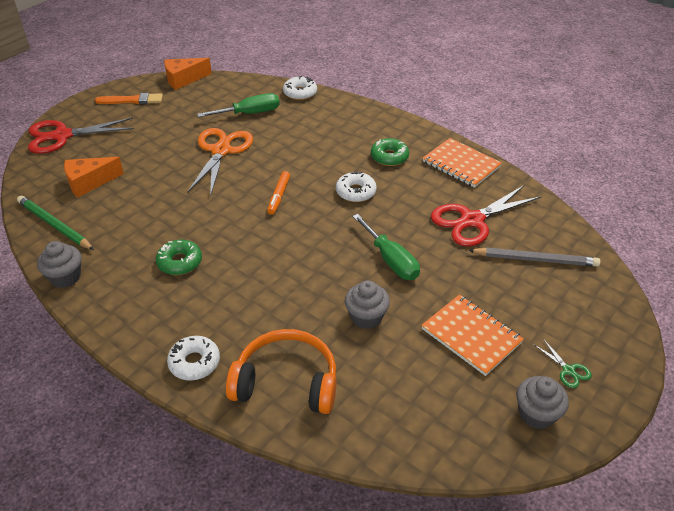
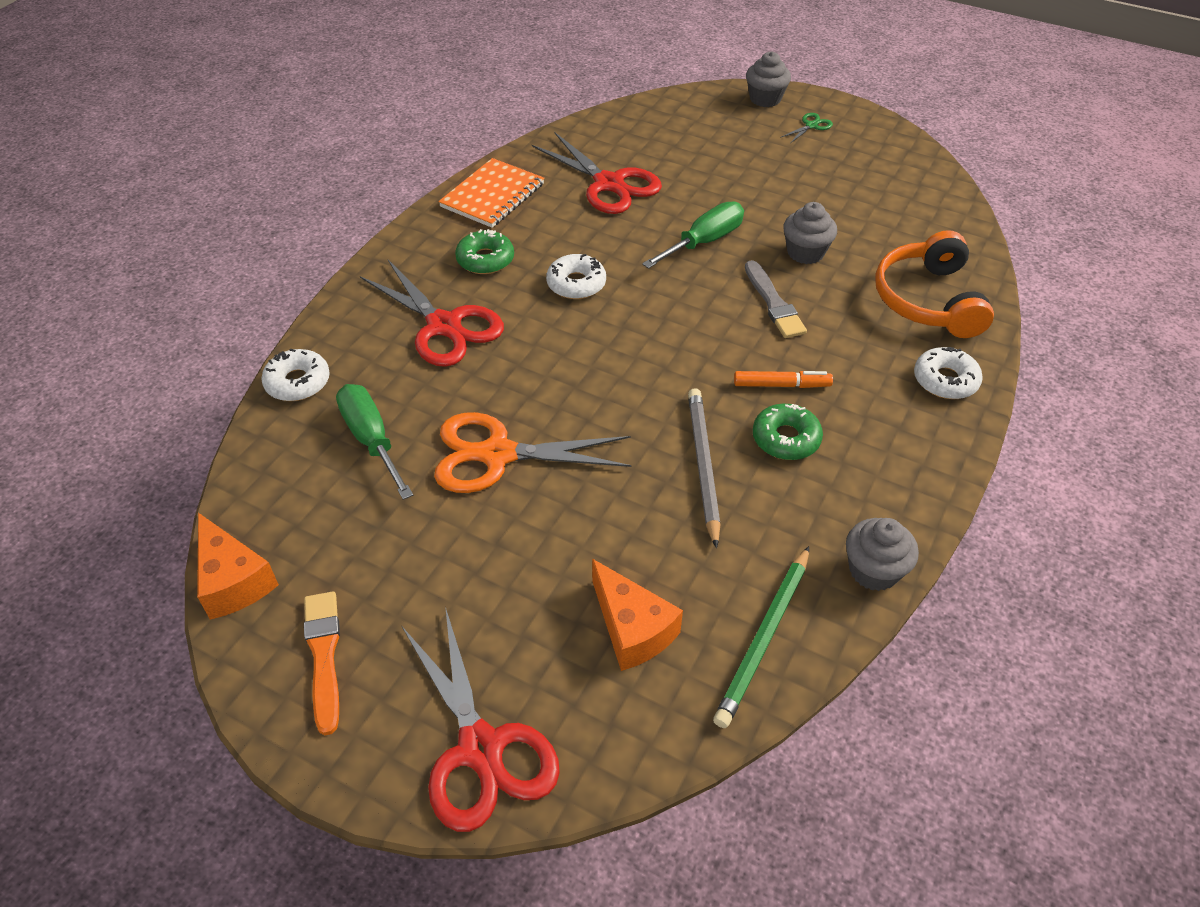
camera: 100 degrees left, 5 degrees up
(279, 196) = (606, 360): orange marker -> orange marker (781, 385)
(310, 284) = (773, 303): none -> grey brush
(329, 138) = (444, 326): none -> red scissors
(471, 335) = (796, 180): orange notebook -> none
(535, 259) = (663, 141): grey pencil -> grey pencil (702, 466)
(536, 414) = (872, 143): grey cupcake -> grey cupcake (765, 99)

